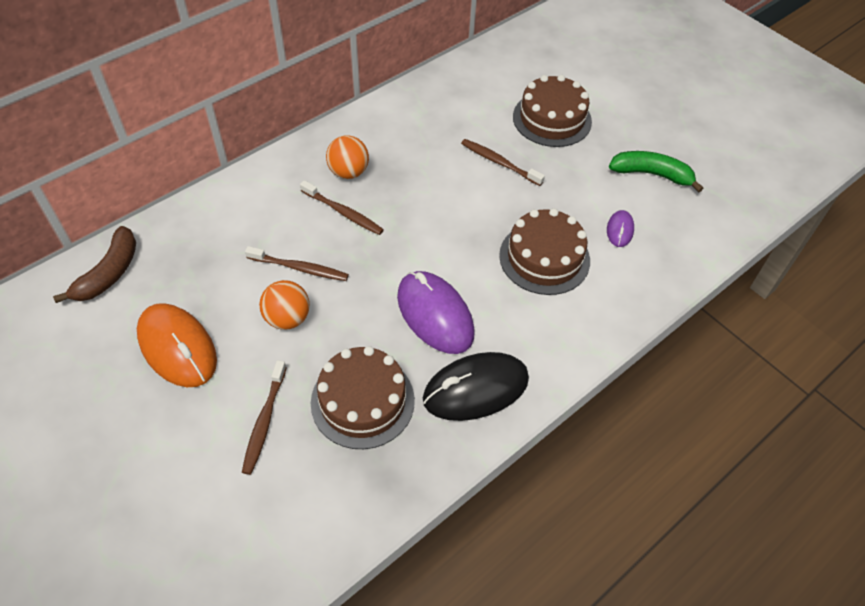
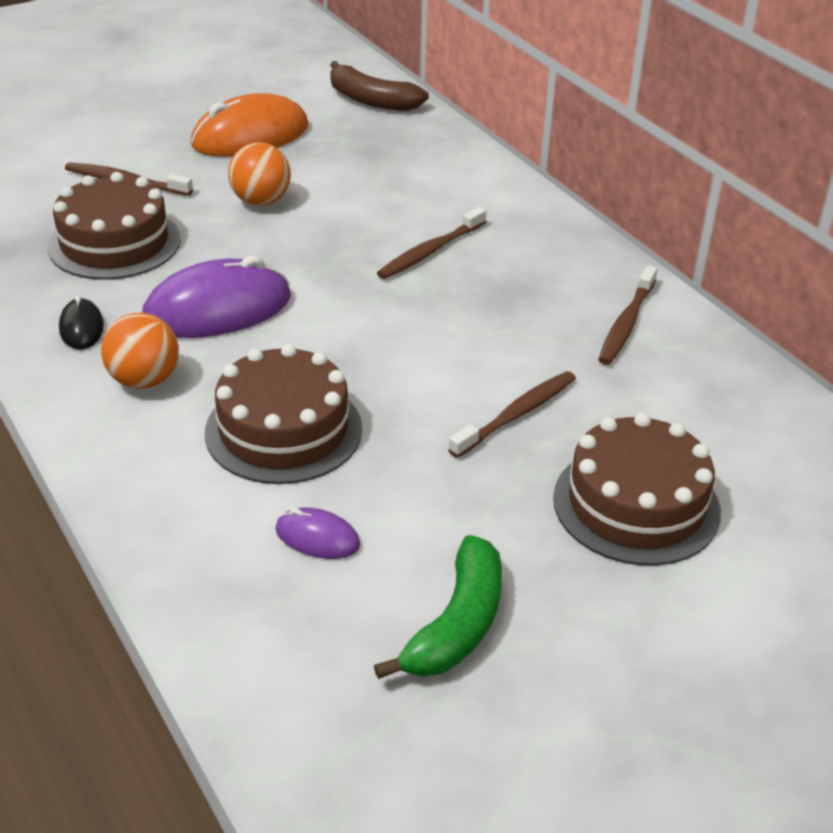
camera: 100 degrees right, 15 degrees down
(299, 268) = (338, 213): brown toothbrush -> brown toothbrush (626, 323)
(348, 172) = (512, 261): orange ball -> orange ball (144, 380)
(475, 389) = (81, 328): black mouse -> black mouse, size x0.48

